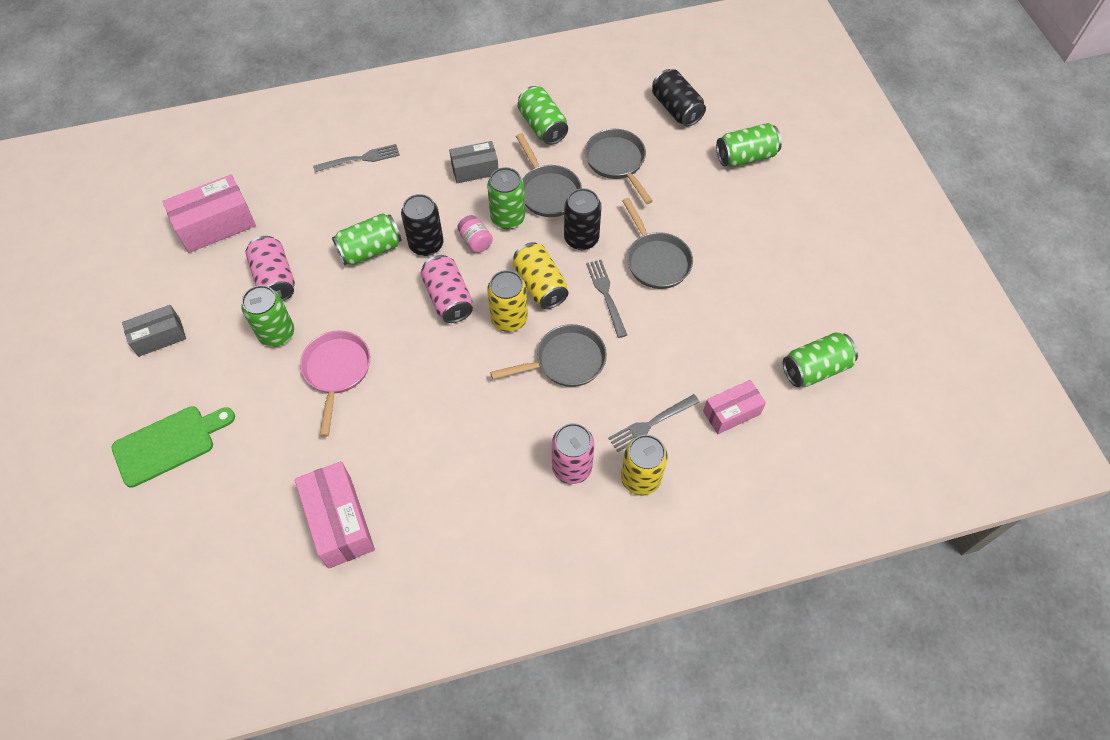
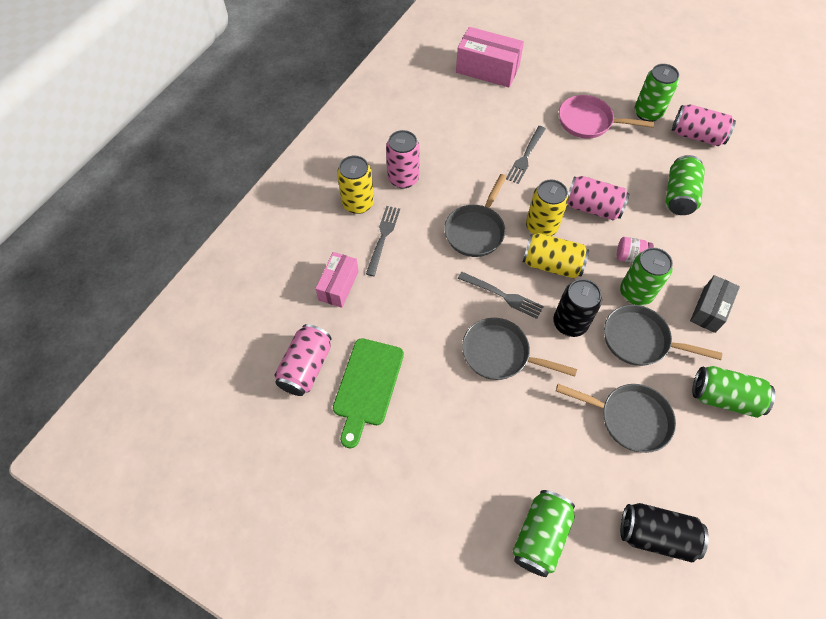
camera: 135 degrees right, 0 degrees up
(159, 337) = (696, 66): grey box -> none
(169, 444) = (610, 36): green cutting board -> green cutting board (367, 386)
(216, 225) = (777, 134): pink box -> none
(337, 371) = (589, 122): pink pan -> pink pan turned 150 degrees clockwise
(361, 159) = (785, 247): grey fork -> grey fork (525, 157)
(426, 244) = (655, 228): black can -> none
(815, 368) = (306, 367): green can -> pink can

